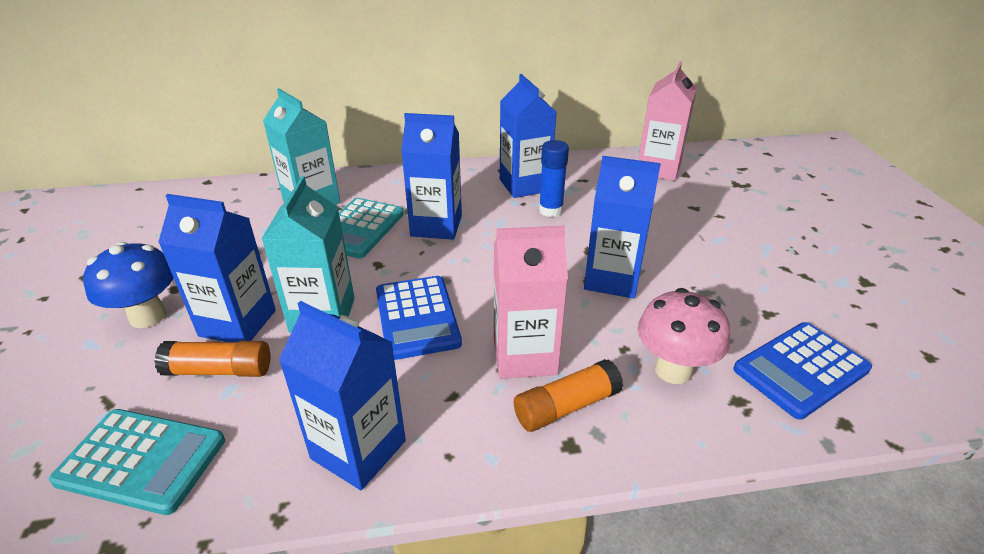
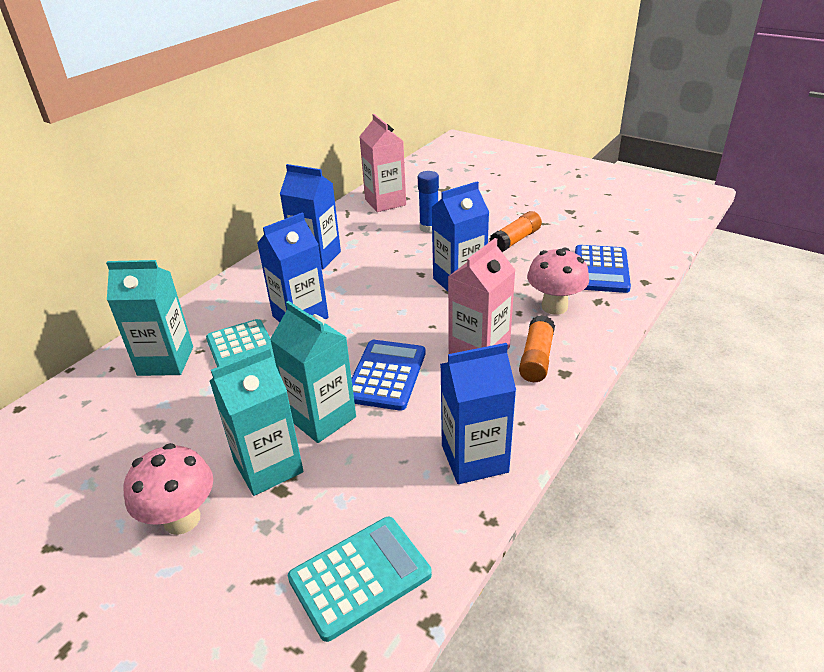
camera: 45 degrees left, 0 degrees up
(148, 316) = (182, 519): blue mushroom -> pink mushroom
(219, 370) = (312, 498): orange glue stick -> orange glue stick (515, 240)
(238, 323) = (268, 467): blue carton -> turquoise carton
(417, 317) = (386, 375): blue calculator -> blue calculator turned 105 degrees counterclockwise
(550, 210) = (361, 263): blue glue stick -> blue glue stick (429, 228)

